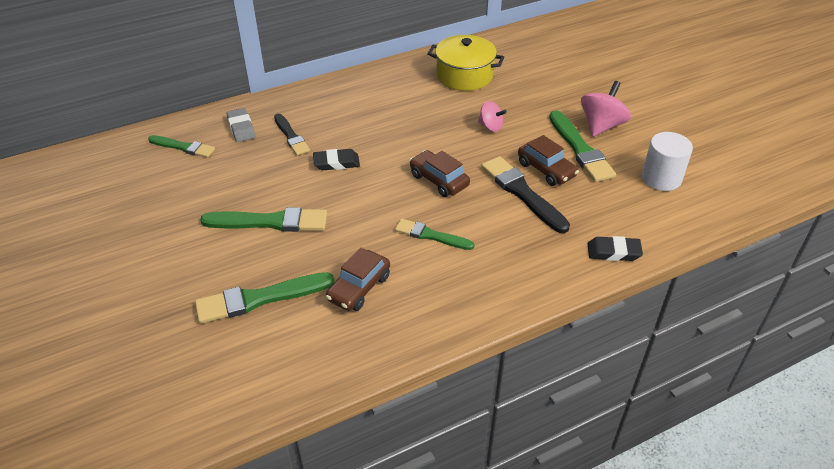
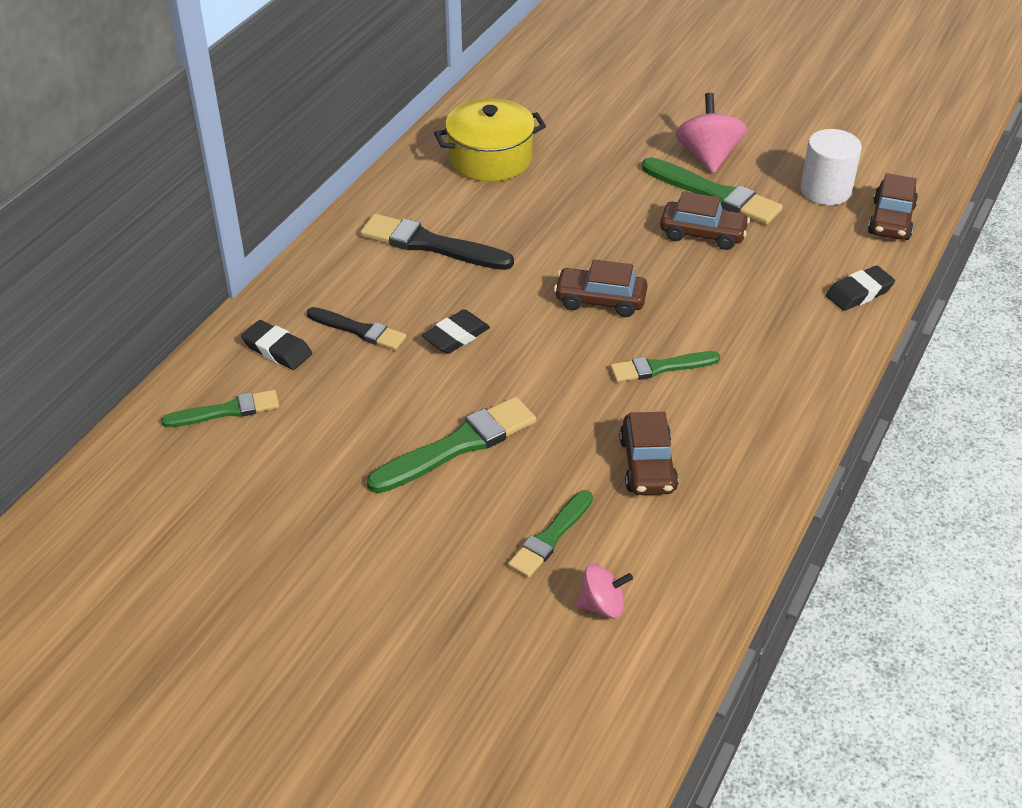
camera: 35 degrees left, 0 degrees up
(241, 128) = (277, 349): grey eraser -> black eraser
(260, 298) = (550, 536): green brush -> green brush, size x0.64
(490, 126) = (589, 210): pink spinning top -> pink spinning top (602, 605)
(522, 193) = (705, 272): black brush -> black brush (431, 245)
(689, 216) = (891, 220): none -> brown car

